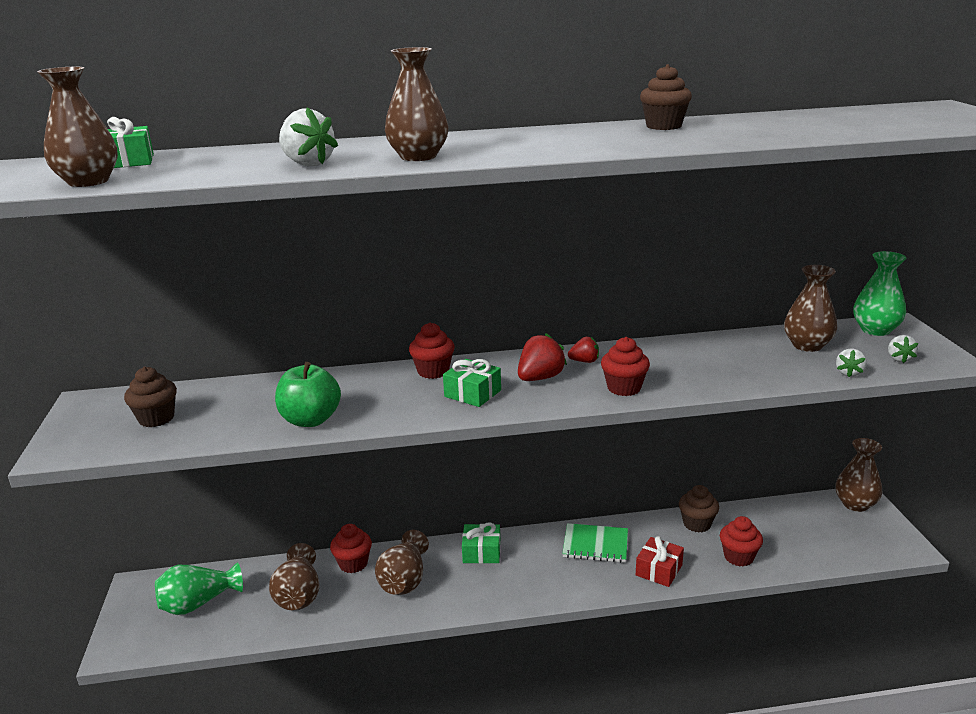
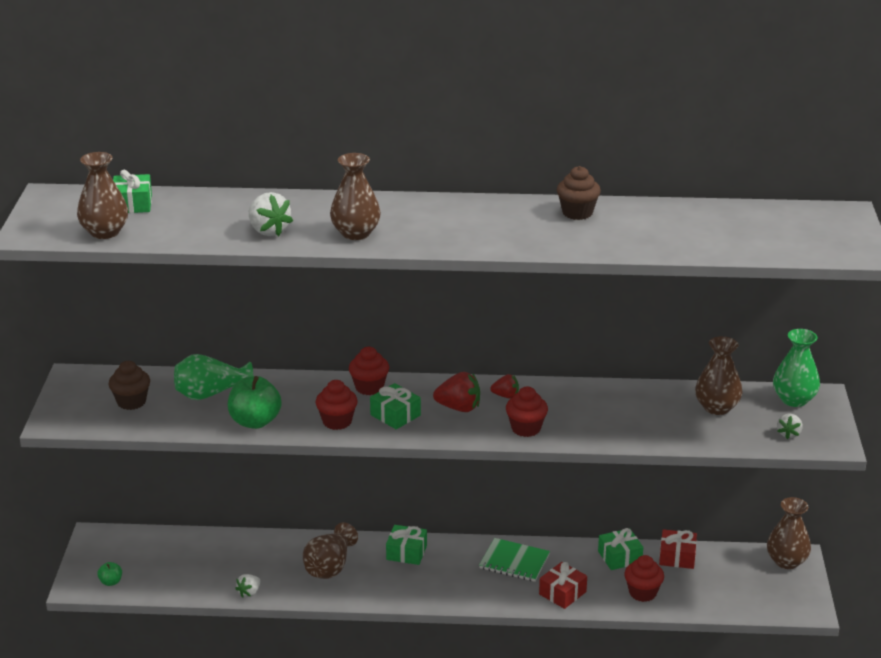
camera: 10 degrees right, 5 degrees up
(156, 637) = (111, 582): none -> green apple
(198, 603) = (147, 559): green vase -> green vase (210, 394)
(299, 595) = (234, 565): brown vase -> none
(353, 564) = (287, 545): red cupcake -> red cupcake (337, 421)
(540, 378) = (459, 408): red strawberry -> red strawberry turned 45 degrees clockwise
(697, 524) = (619, 557): brown cupcake -> green gift
(751, 515) = (677, 557): none -> red gift
(849, 373) = (731, 442): white strawberry -> white strawberry (249, 593)

